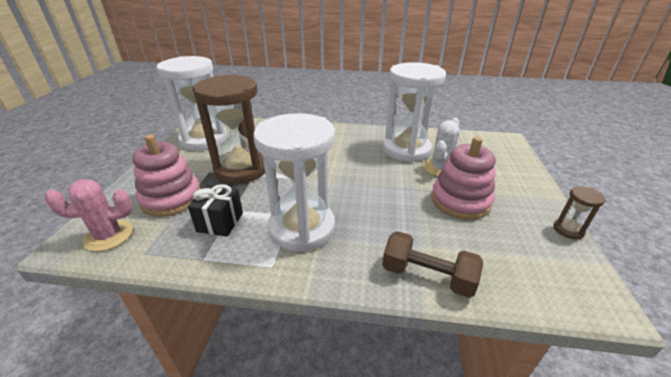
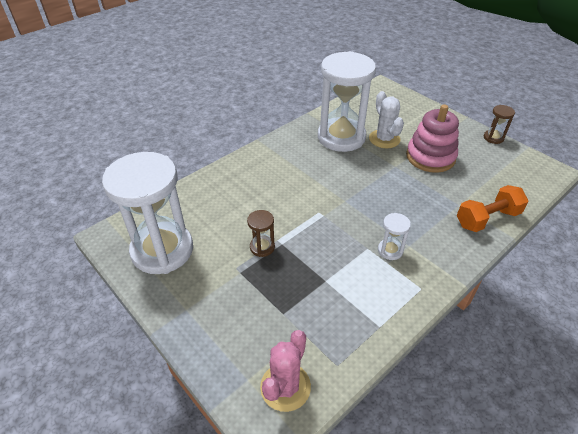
camera: 50 degrees left, 10 degrees up
(171, 198) = (263, 318): pink stacking toy -> none
(220, 222) = (337, 296): black gift -> none
(241, 169) = (262, 247): brown hourglass -> brown hourglass, size x0.41
(302, 228) = (390, 250): white hourglass -> white hourglass, size x0.41
(427, 276) = (487, 219): brown dumbbell -> orange dumbbell

